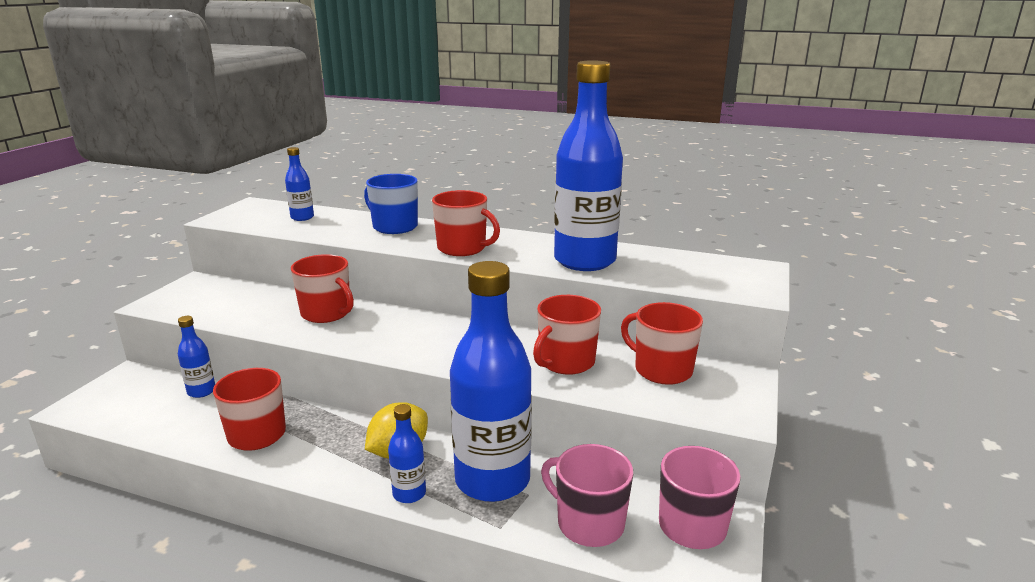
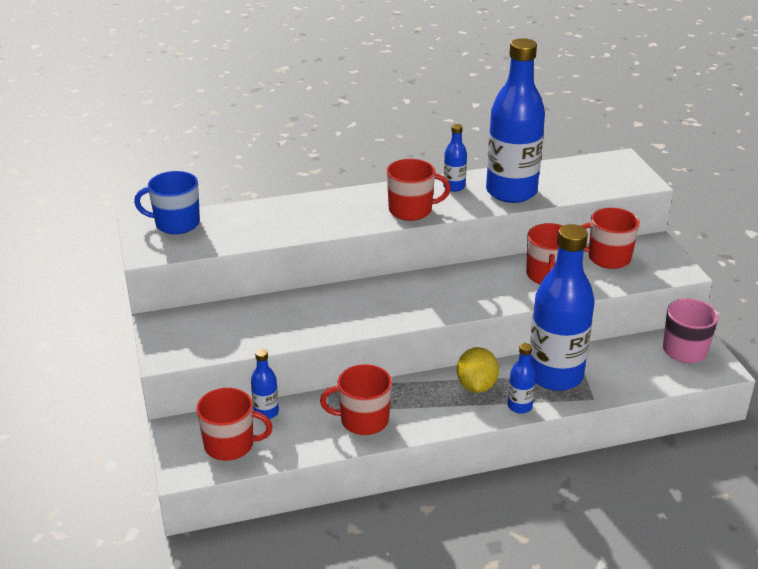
camera: 35 degrees left, 10 degrees up
(302, 217) = (224, 224): blue bottle -> blue bottle (454, 187)
(327, 313) = (328, 305): red mug -> red mug (230, 445)
(394, 226) = (321, 207): blue mug -> blue mug (176, 224)
(588, 523) = (634, 374): pink mug -> none

